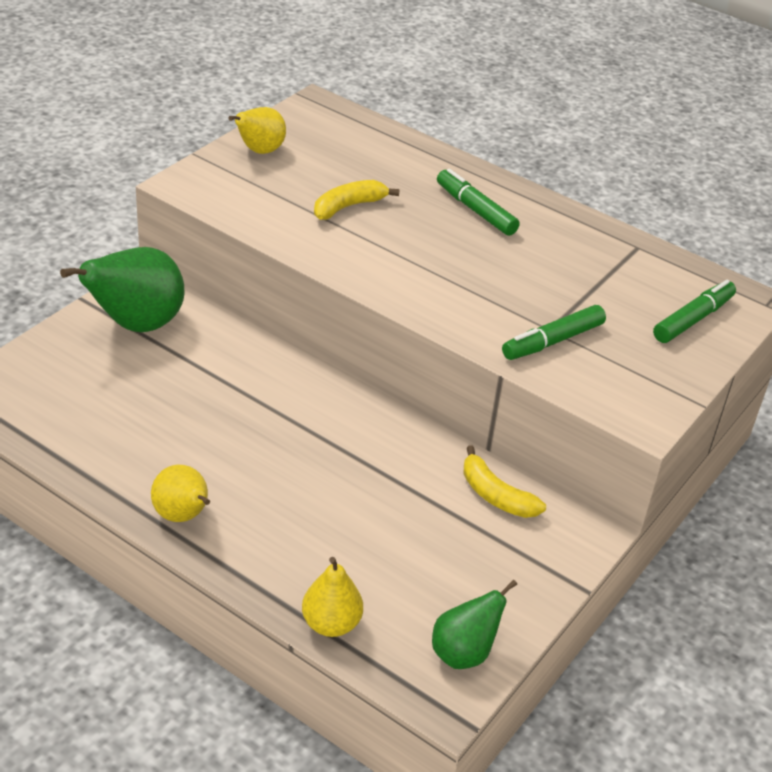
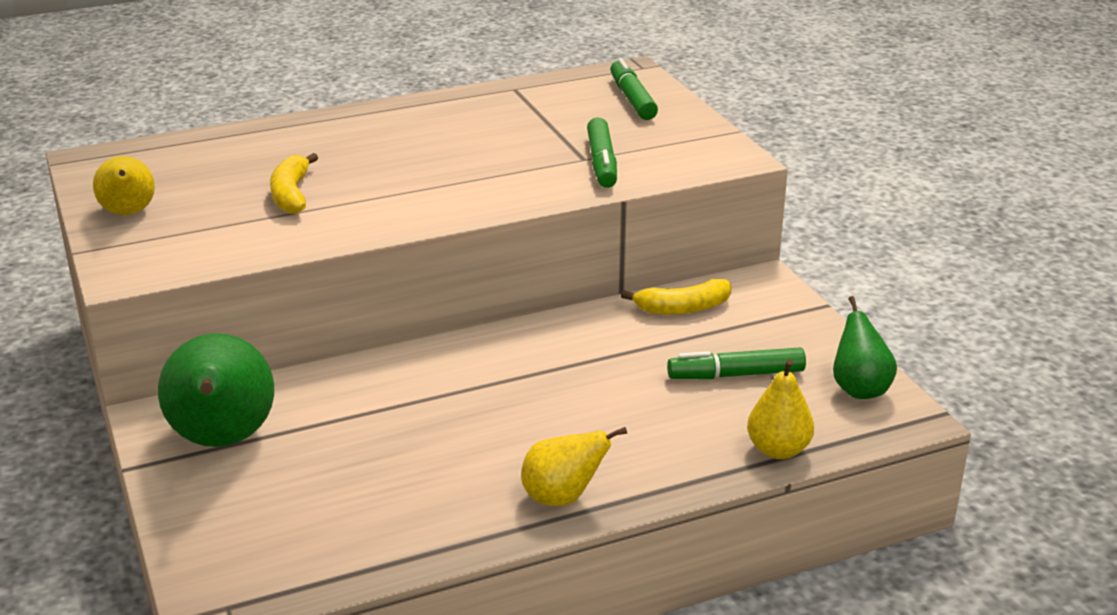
camera: 55 degrees left, 10 degrees down
(475, 210) = (377, 137): green marker -> green marker (736, 375)

